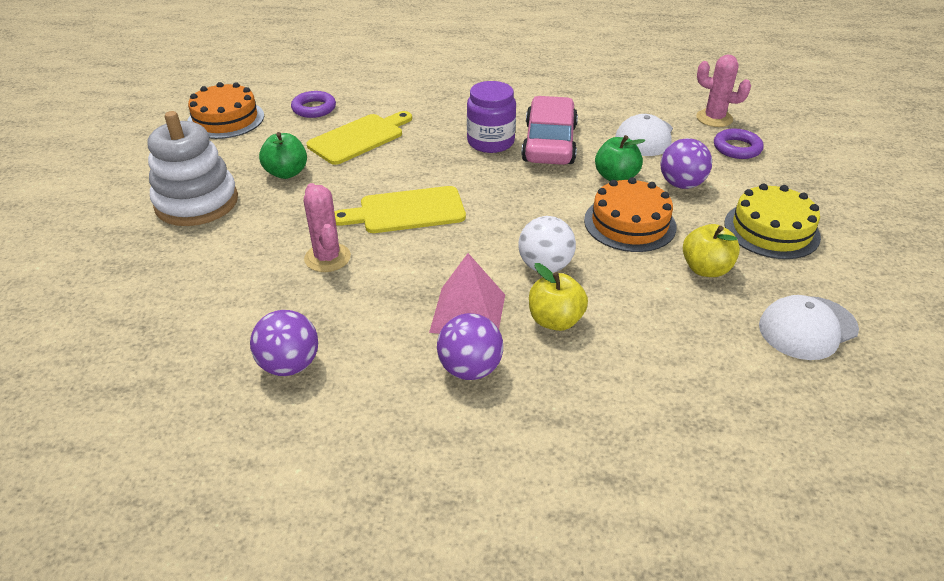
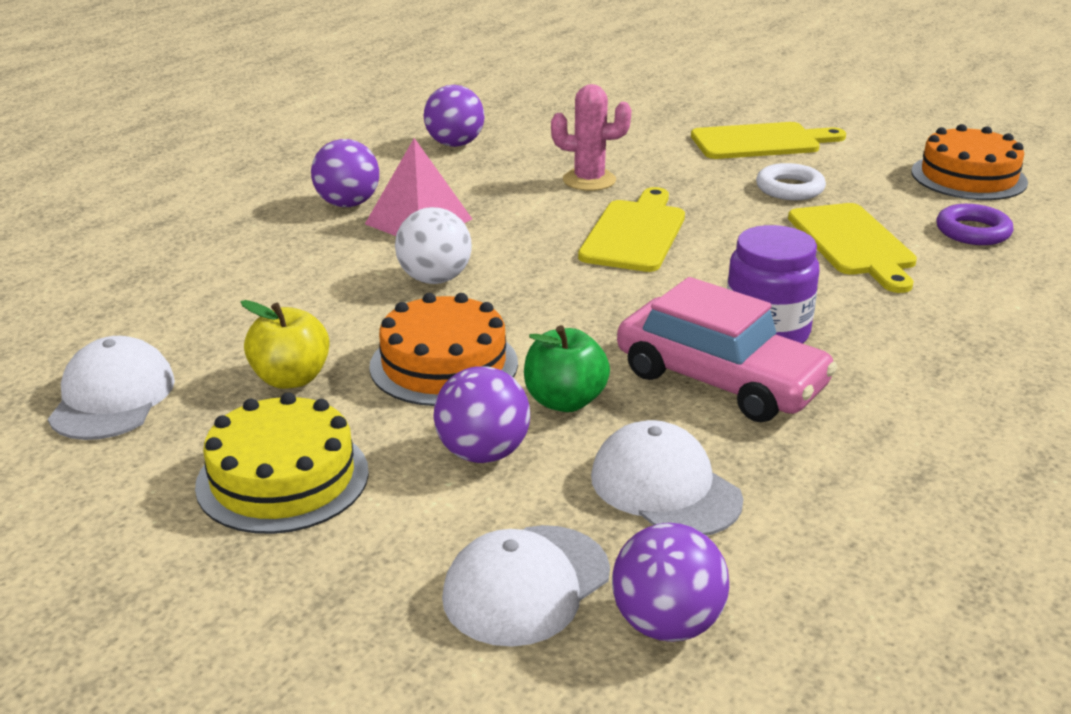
camera: 120 degrees right, 10 degrees down
(197, 202) = (761, 142): white stacking toy -> yellow cutting board
(286, 173) = (789, 188): green apple -> white ring
(555, 320) = (348, 257): yellow apple -> none
(714, 118) = (667, 624): pink cactus -> purple ball
(737, 148) = (526, 585): purple ring -> white cap

